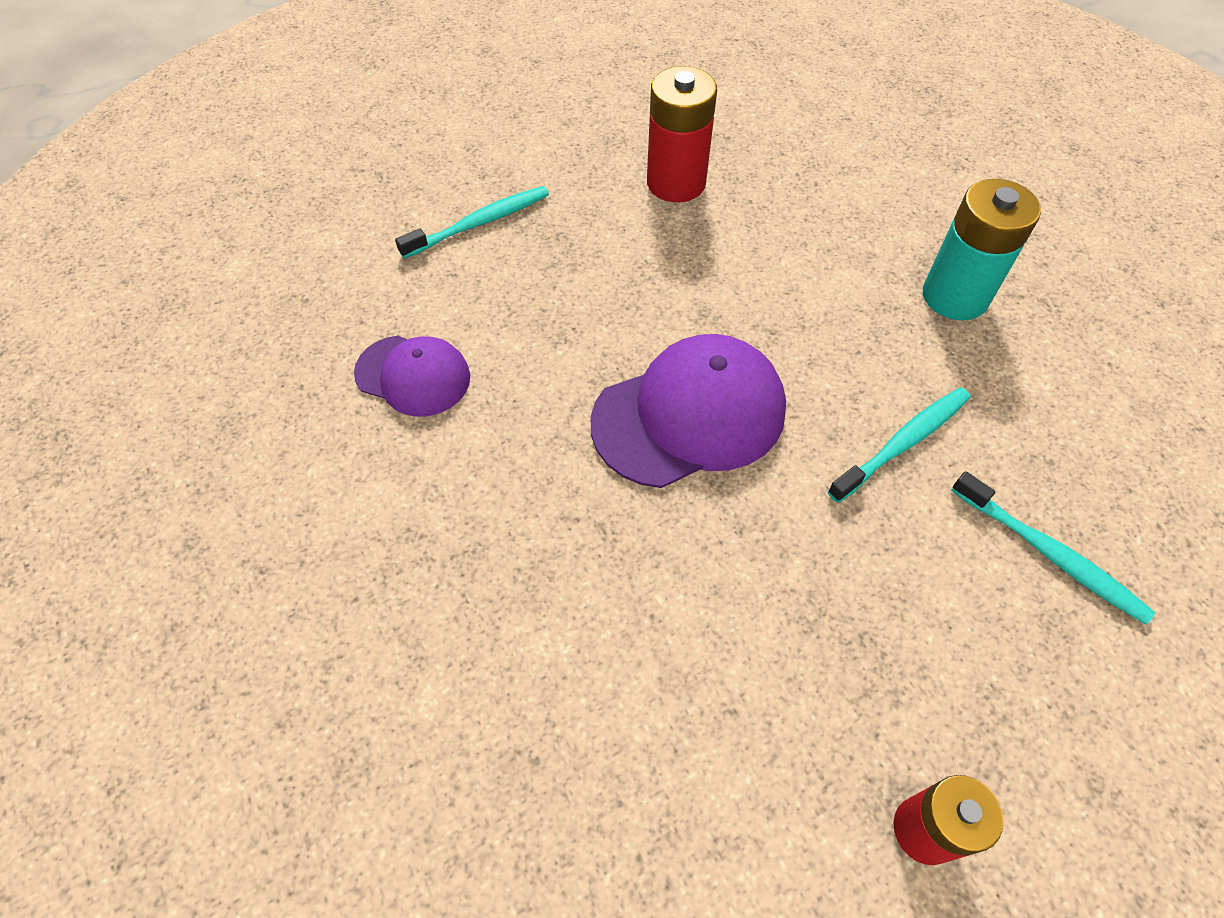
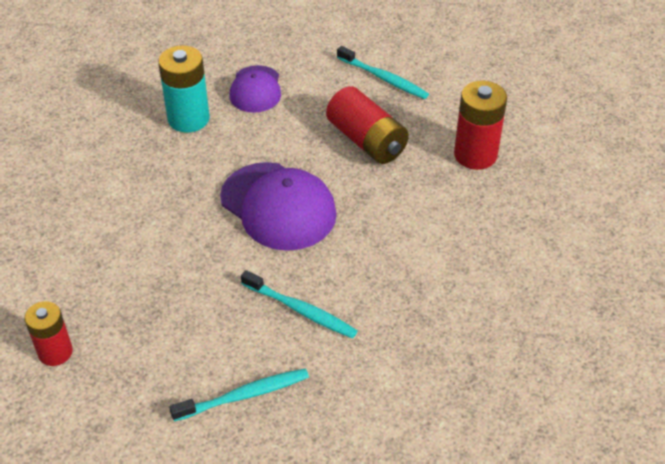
camera: 70 degrees right, 10 degrees down
(598, 278) = (366, 141): none -> red battery
(955, 296) = (448, 322): turquoise battery -> turquoise battery (188, 119)
(1050, 554) = (244, 395): turquoise toothbrush -> turquoise toothbrush turned 135 degrees counterclockwise

